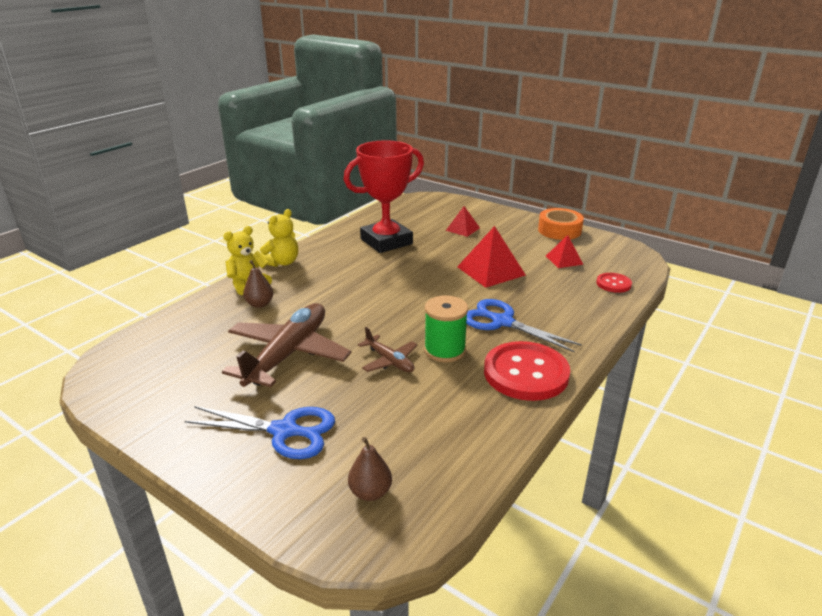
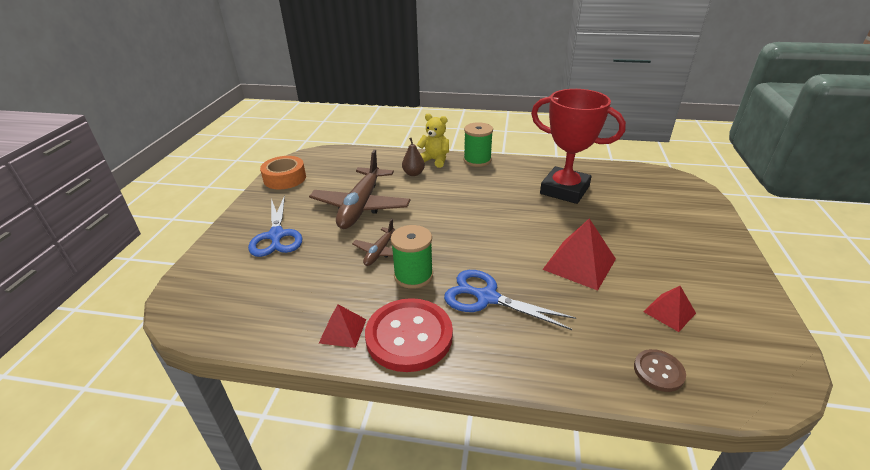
camera: 65 degrees right, 5 degrees up
(282, 262) = (477, 160): yellow teddy bear -> green spool
(288, 354) = (361, 206): brown plane -> brown plane turned 105 degrees clockwise
(370, 492) = (225, 292): brown pear -> none
(462, 229) = (646, 222): red pyramid -> red pyramid (343, 331)
(502, 322) = (487, 297): blue scissors -> blue scissors turned 75 degrees counterclockwise
(559, 230) = (744, 291): orange tape -> orange tape (285, 178)
(613, 284) = (658, 371): red button -> brown button

